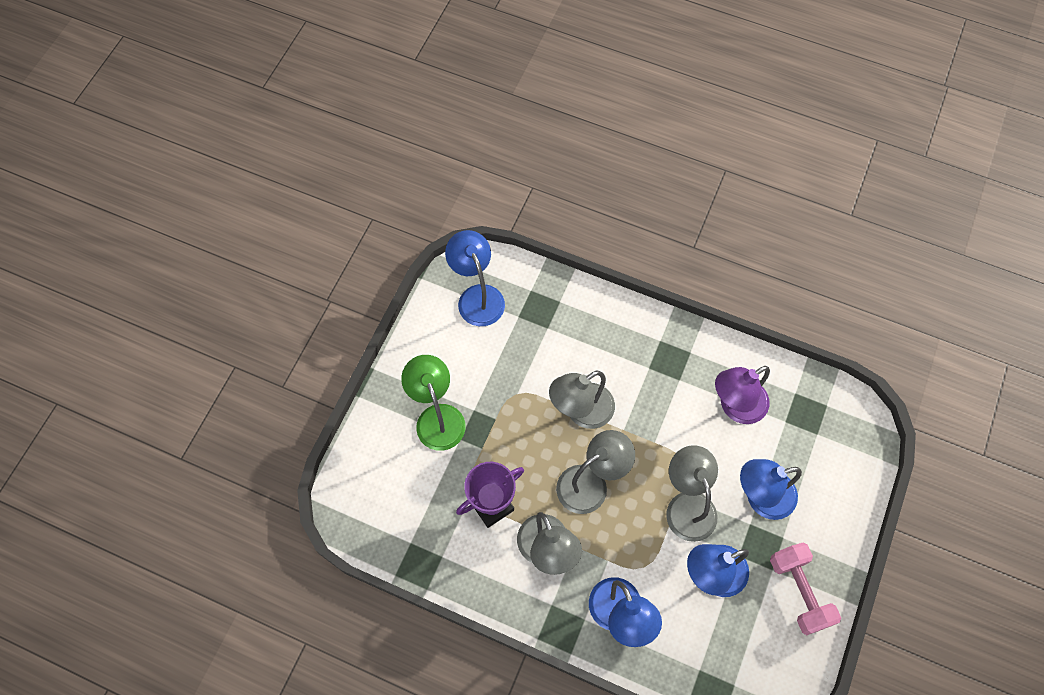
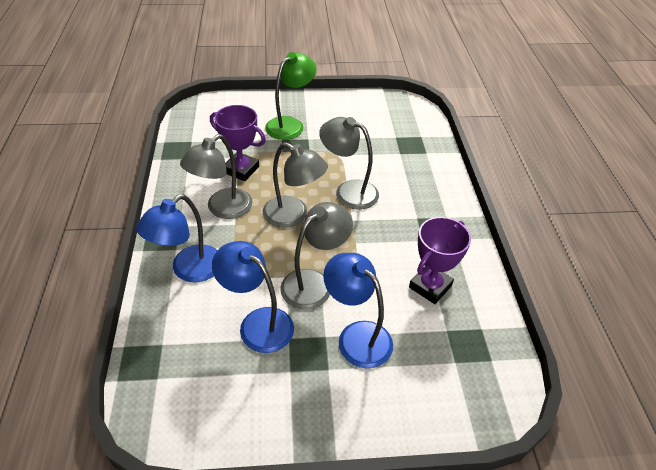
camera: 60 degrees right, 20 degrees down
(477, 296) = (393, 114): blue lamp -> none
(735, 407) = (430, 286): purple lamp -> purple trophy
(799, 591) = (279, 403): pink dumbbell -> none

